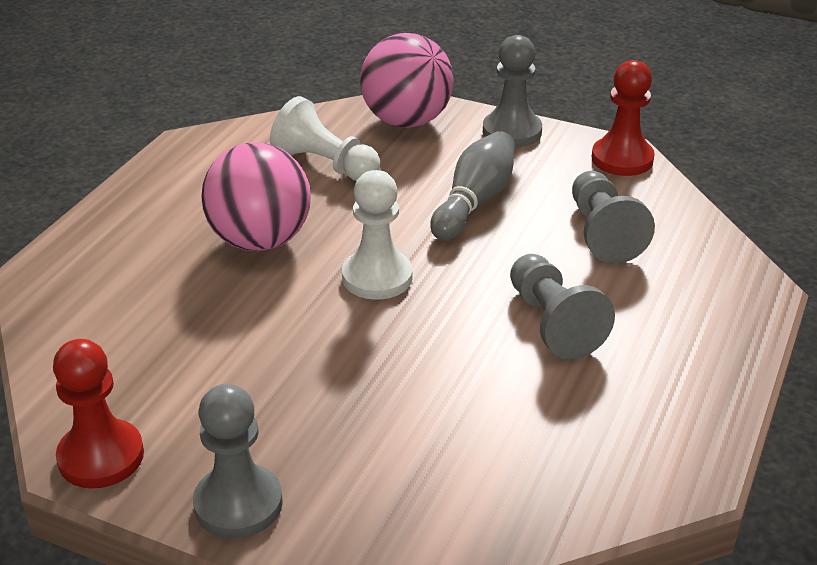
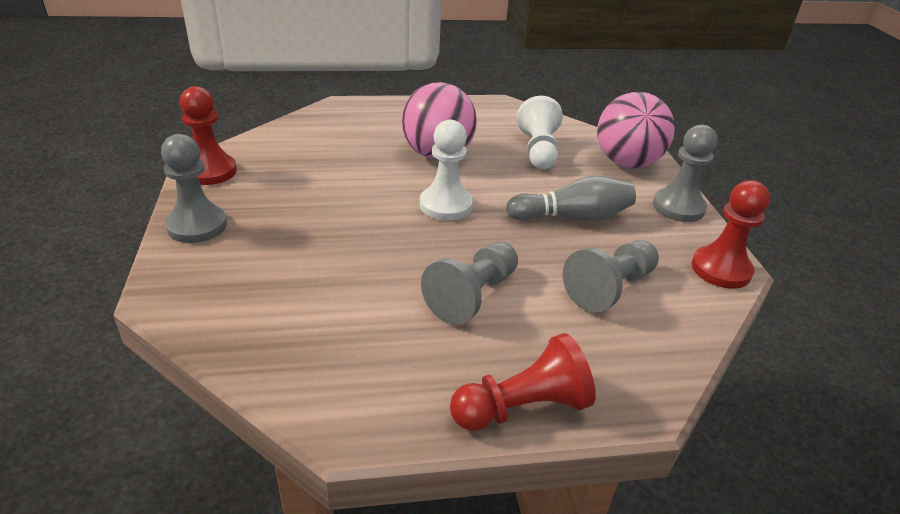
camera: 55 degrees right, 0 degrees up
(725, 356) = (522, 407): none -> red pawn

